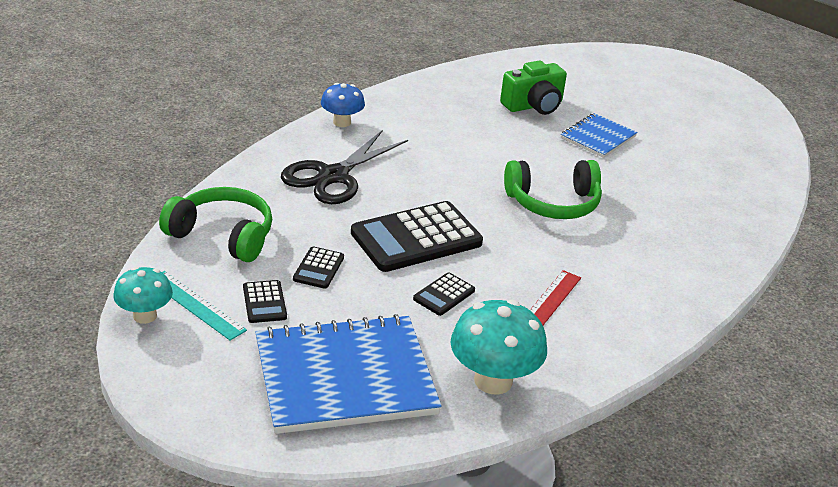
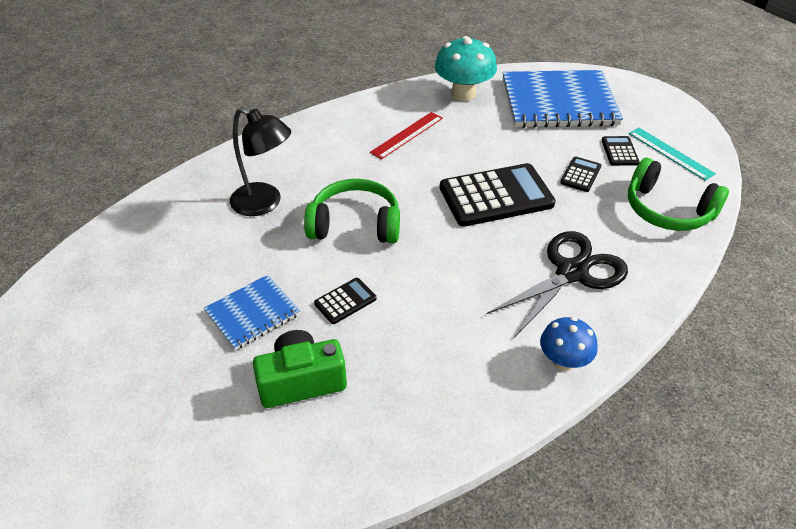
camera: 165 degrees left, 10 degrees up
(145, 316) = (705, 148): turquoise mushroom -> none
(444, 295) = (482, 147): black calculator -> black calculator (345, 301)
(656, 216) = (265, 203): none -> black lamp

